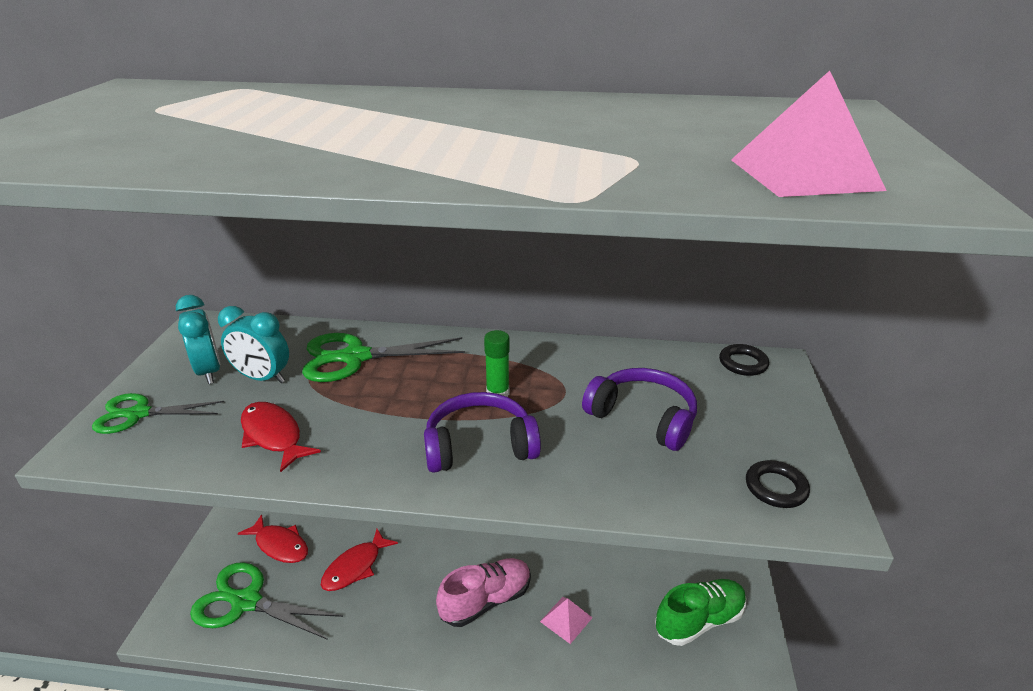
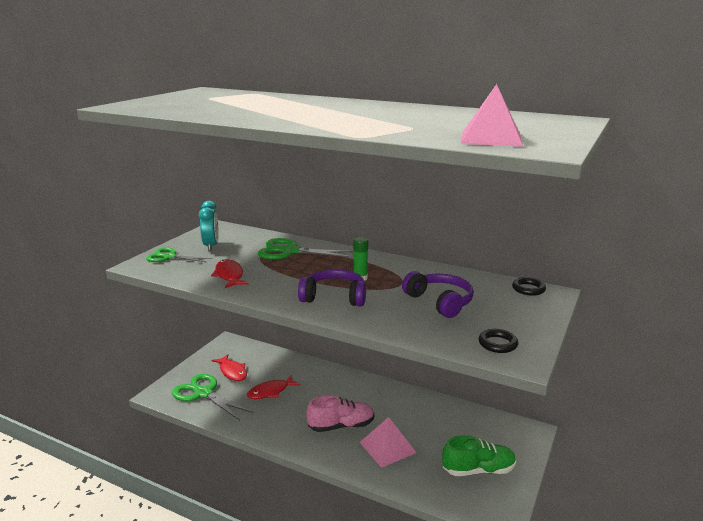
camera: 20 degrees right, 10 degrees down
(262, 378) = (236, 252): turquoise clock -> none
(566, 619) = (387, 447): pink pyramid -> pink pyramid, size x1.62

